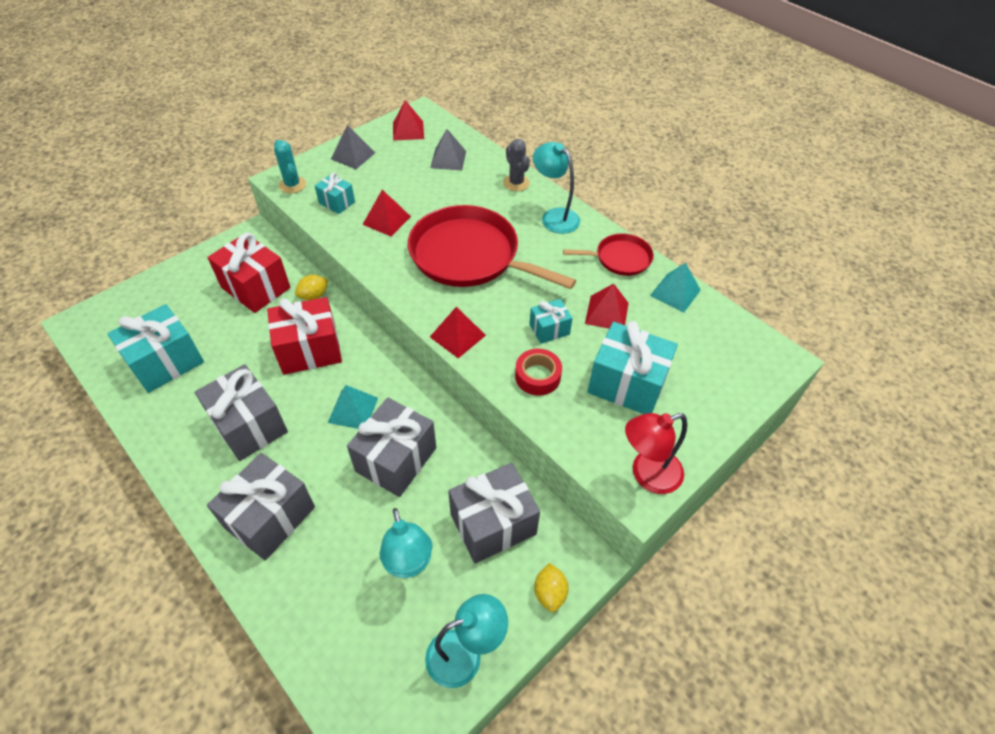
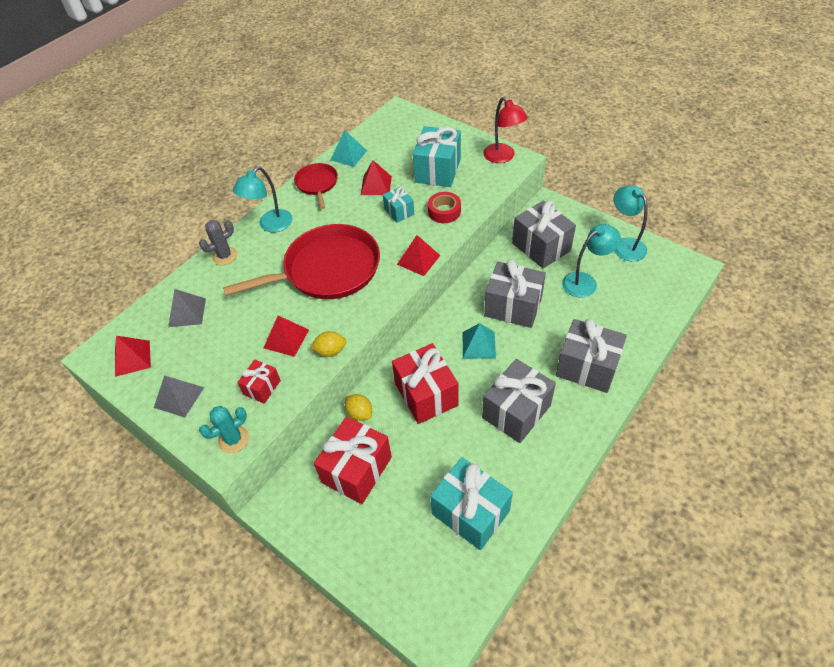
camera: 95 degrees left, 0 degrees up
(337, 202) = (262, 387): turquoise gift -> red gift
(469, 256) = (327, 269): red pan -> red pan turned 135 degrees counterclockwise
(550, 593) = (573, 216): yellow lemon -> yellow lemon (330, 351)

